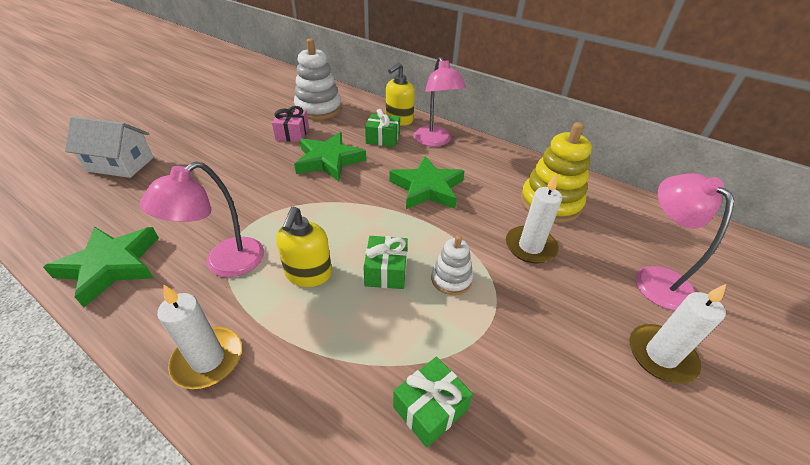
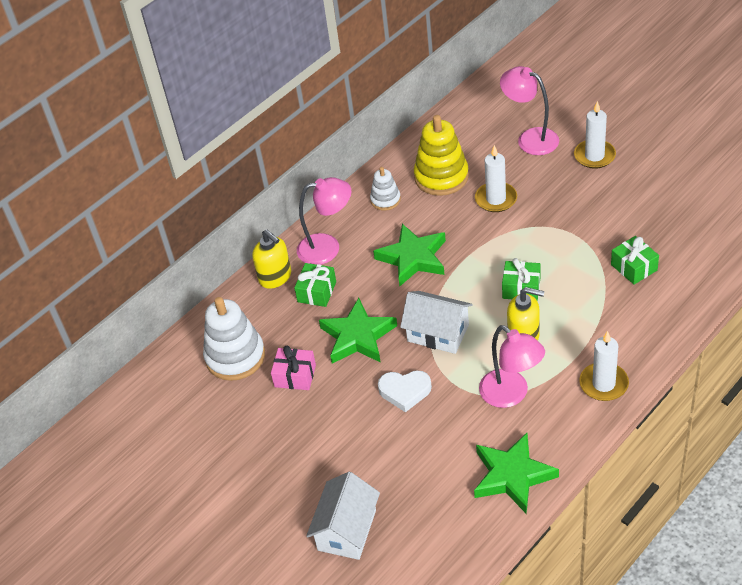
camera: 75 degrees left, 5 degrees up
(256, 189) = (405, 391): none -> white heart
(325, 207) = (438, 333): none -> white house
(451, 279) = (530, 250): white stacking toy -> white stacking toy (385, 200)
(655, 278) = (530, 138): pink lamp -> pink lamp turned 45 degrees clockwise

